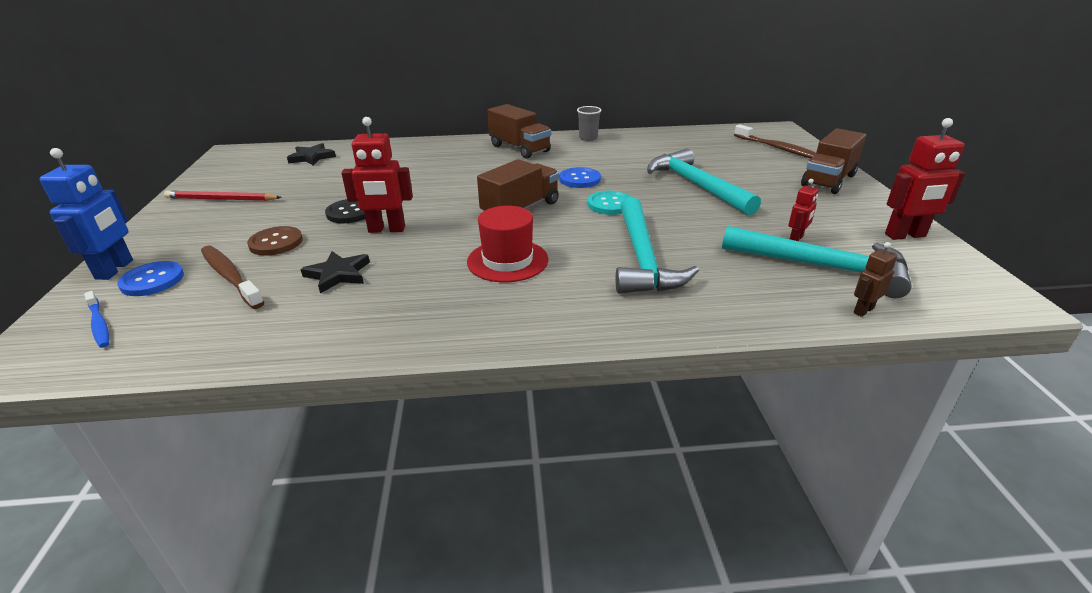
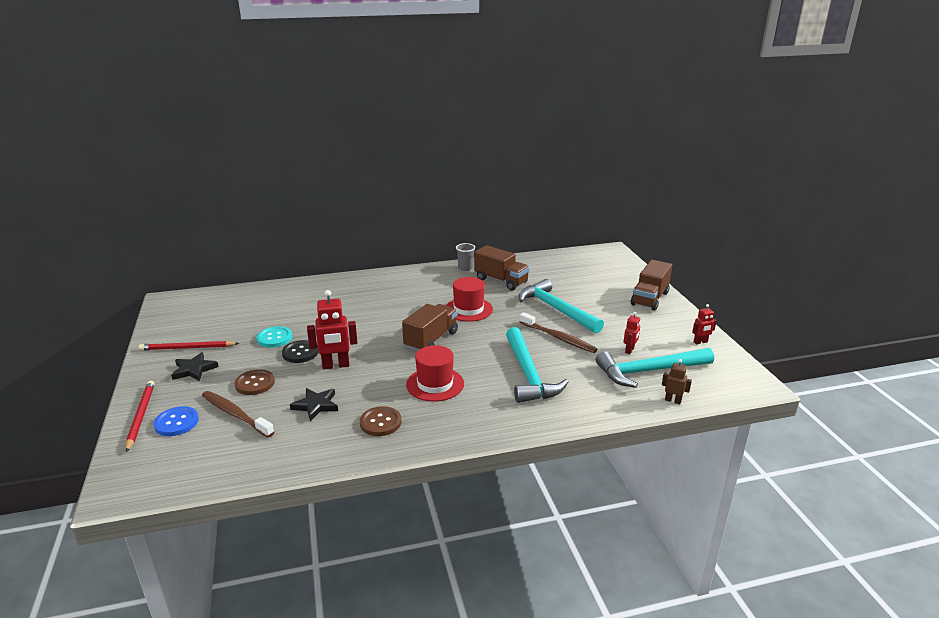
camera: 10 degrees left, 5 degrees down
(99, 324) = (159, 459): blue toothbrush -> none
(115, 269) = (140, 416): blue robot -> red pencil
(312, 157) = (242, 301): black star -> black star (194, 369)
(414, 303) = (380, 422): none -> brown button
(519, 148) = (413, 282): brown truck -> brown truck (501, 281)
(579, 179) = (468, 309): blue button -> red hat
(610, 204) = (496, 331): turquoise button -> turquoise button (274, 338)
(778, 149) = (613, 270): brown toothbrush -> brown toothbrush (558, 338)
(824, 267) = (648, 371): turquoise hammer -> turquoise hammer turned 150 degrees clockwise
(863, 310) = (673, 400): brown robot -> brown robot turned 75 degrees clockwise
(905, 235) = (700, 342): red robot -> red robot, size x0.54

